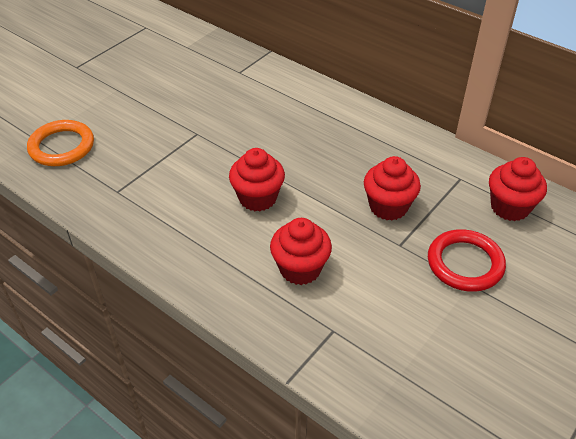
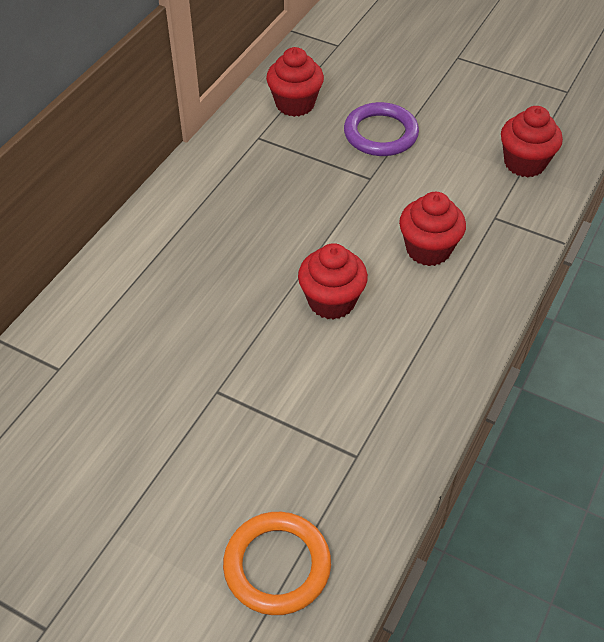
camera: 100 degrees left, 5 degrees up
(388, 207) = (317, 189): red cupcake -> red cupcake (524, 163)
(465, 263) = (380, 134): red ring -> purple ring

